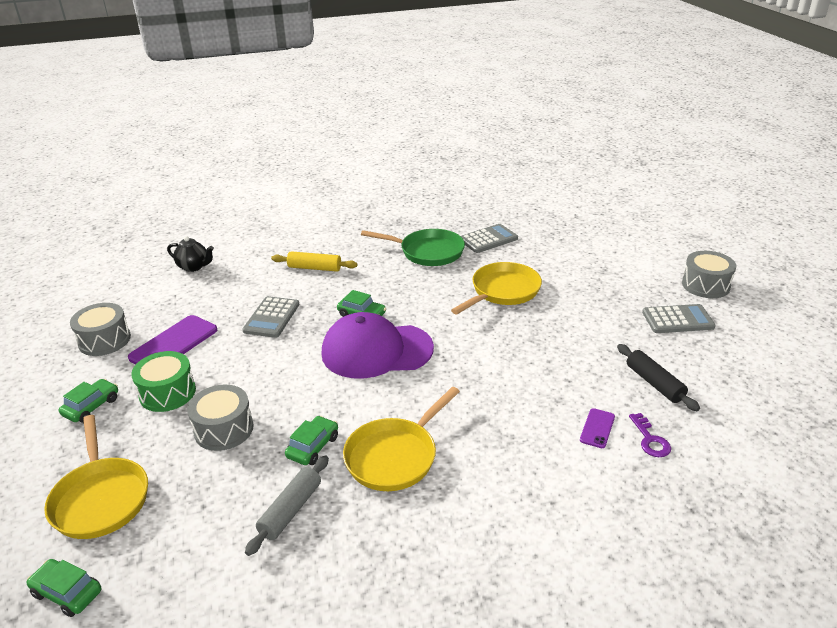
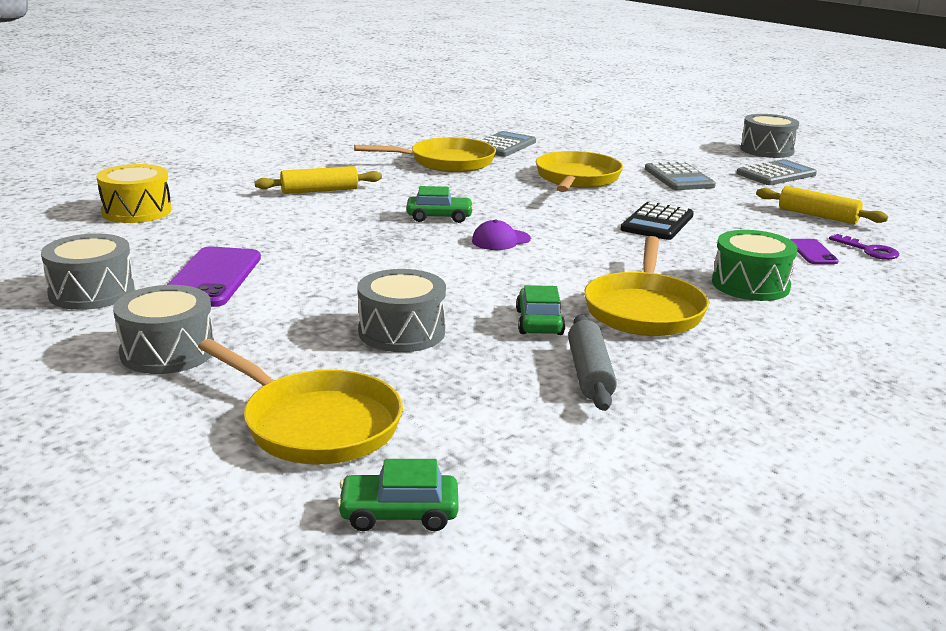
camera: 30 degrees left, 10 degrees down
(91, 407) = (167, 352): green car -> grey drum
(167, 393) = (271, 319): green drum -> green drum (750, 285)
(194, 267) = (136, 211): black teapot -> yellow drum
(272, 317) = (323, 236): grey calculator -> grey calculator (679, 178)
(376, 351) = (501, 240): purple cap -> purple cap, size x0.40
(428, 252) = (446, 162): green pan -> yellow pan
(509, 359) = (657, 223): none -> black calculator
(654, 383) = (818, 216): black rolling pin -> yellow rolling pin

